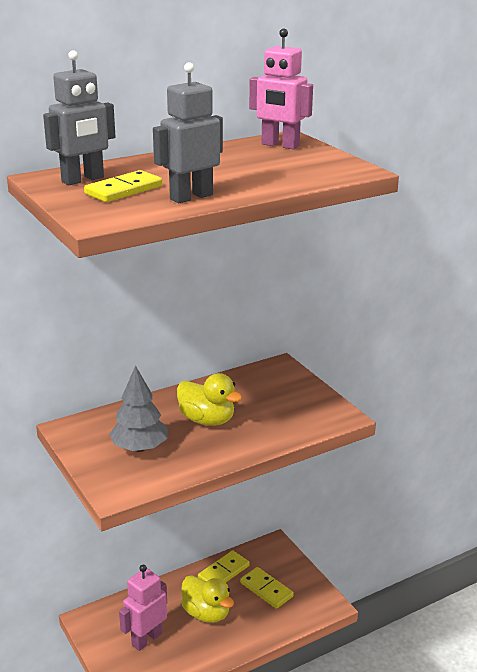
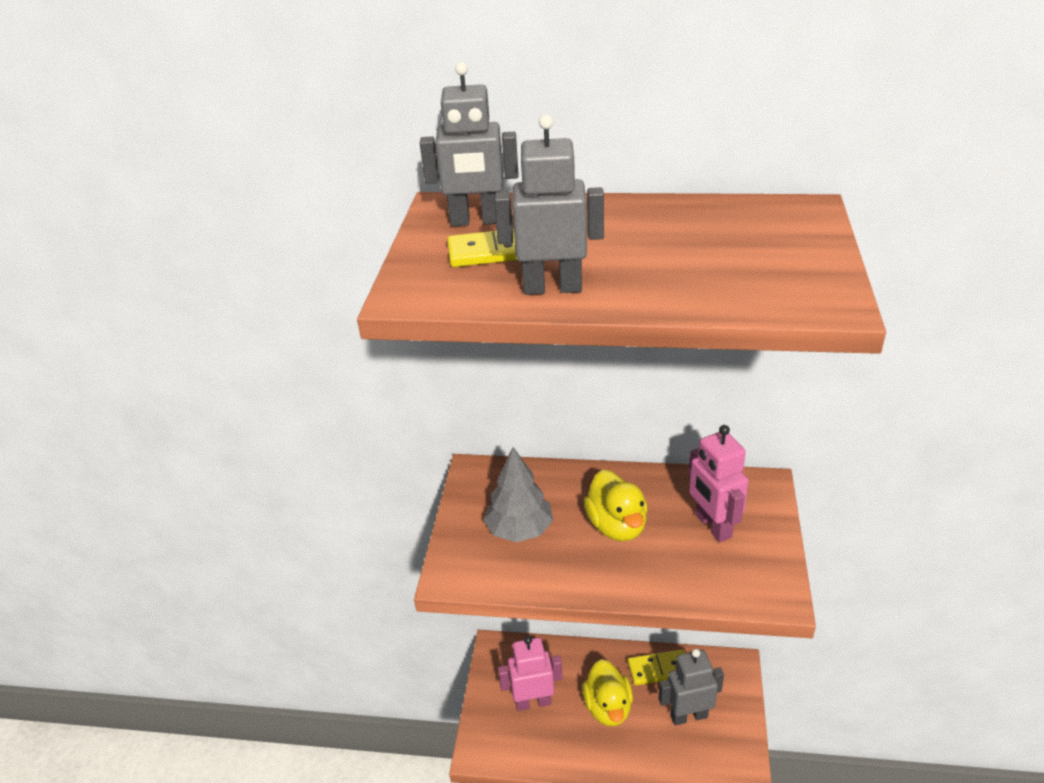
camera: 40 degrees right, 10 degrees up
(266, 589) = (688, 716): yellow domino -> grey robot
(280, 145) = (778, 222): pink robot -> pink robot (713, 526)

